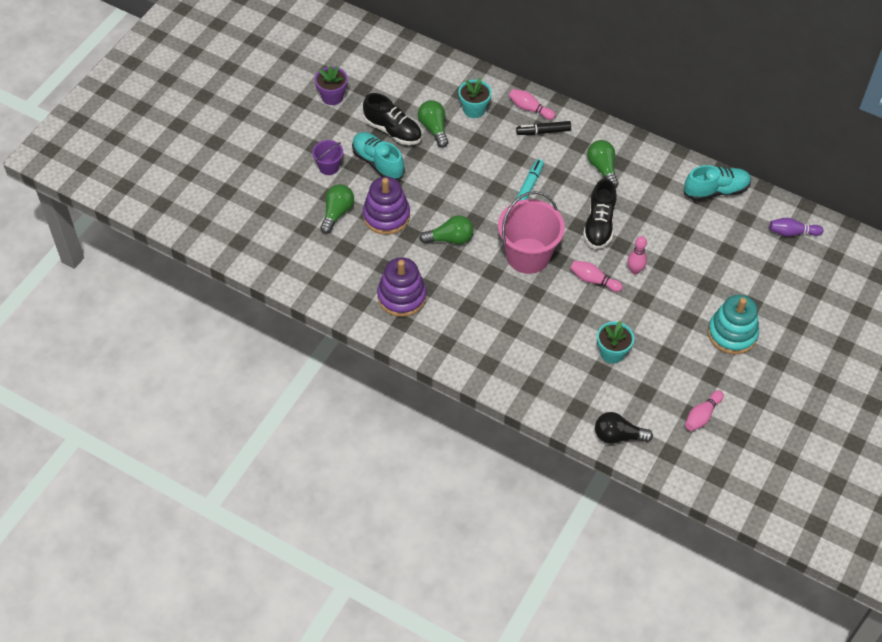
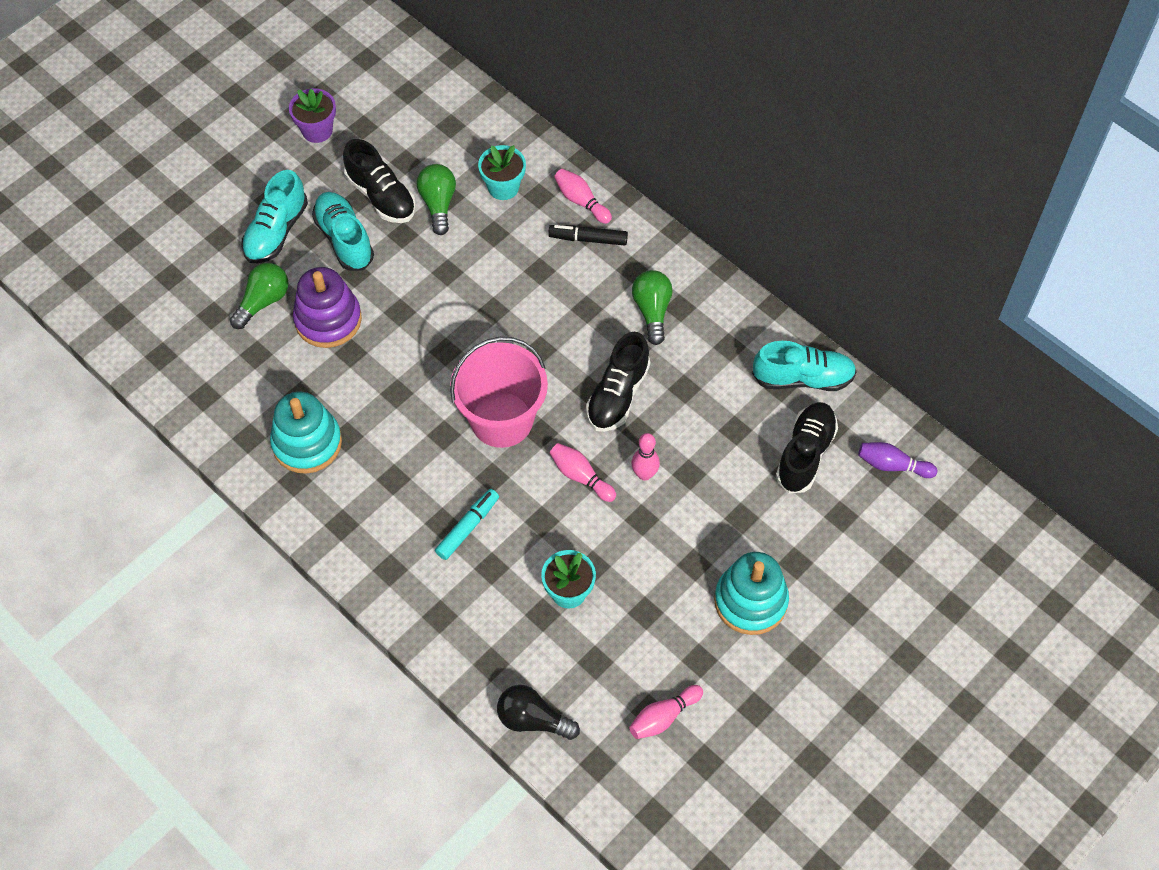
camera: 15 degrees right, 5 degrees up
(329, 167) = (276, 232): purple bucket -> turquoise shoe
(402, 296) = (307, 443): purple stacking toy -> turquoise stacking toy
(450, 239) = (403, 372): green light bulb -> none
(529, 185) = (540, 315): turquoise marker -> turquoise marker (467, 527)
(734, 237) = (805, 454): none -> black shoe

